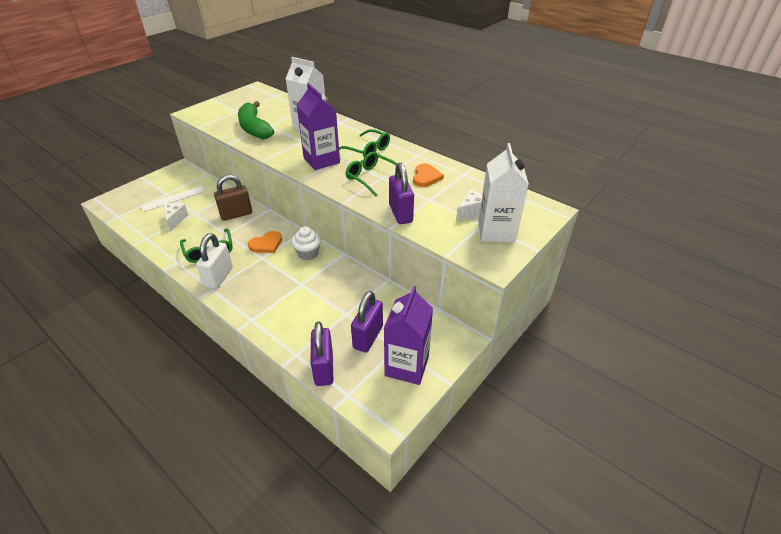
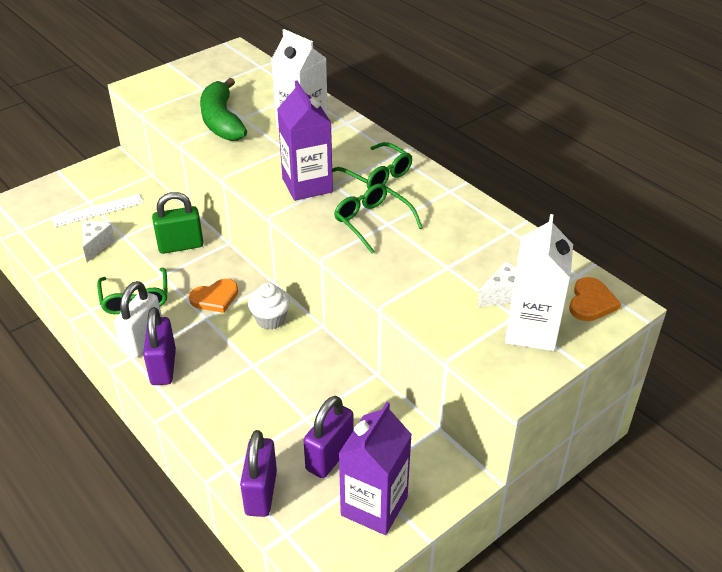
camera: 10 degrees right, 0 degrees up
(236, 214) = (181, 246): brown padlock -> green padlock
(400, 213) = (401, 285): purple padlock -> purple padlock (163, 367)
(426, 177) = (452, 229): orange heart -> orange heart (591, 302)

